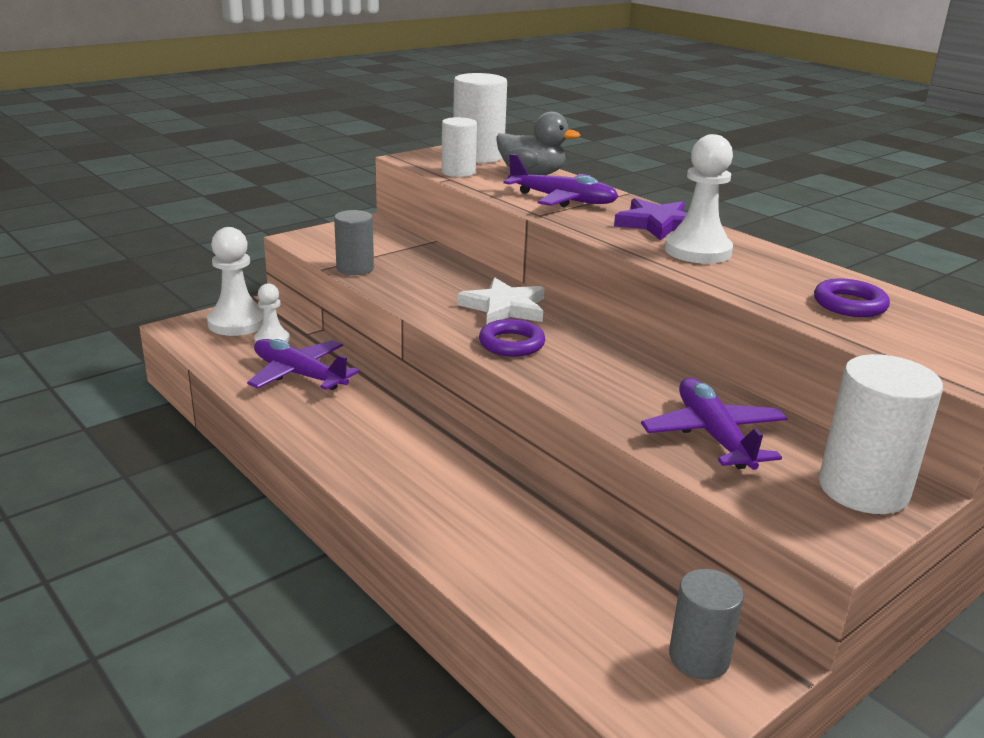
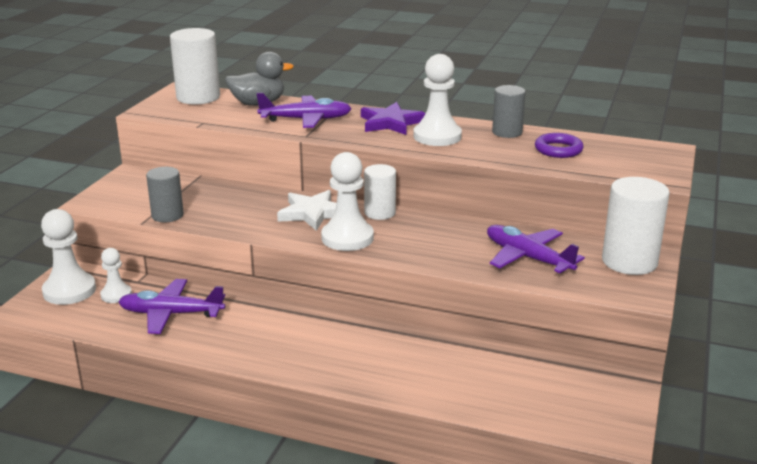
camera: 30 degrees left, 0 degrees up
(458, 172) = (202, 115): white cylinder -> white cylinder (380, 213)
(511, 344) = (347, 238): purple ring -> white pawn
(699, 658) = (598, 392): grey cylinder -> grey cylinder (507, 132)

